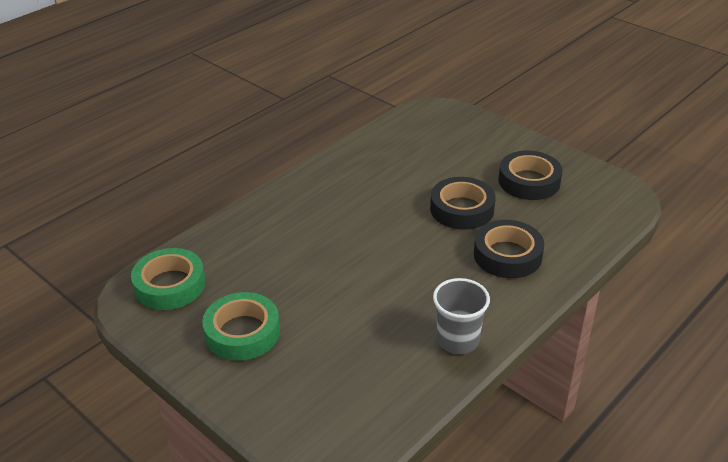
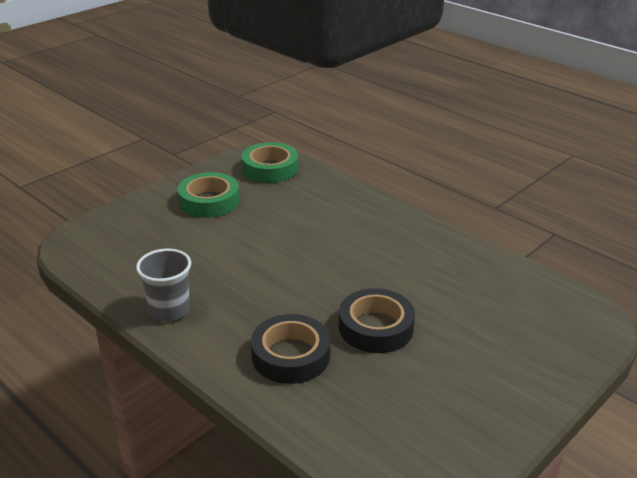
camera: 90 degrees right, 5 degrees down
(529, 181) = (440, 391): black tape -> none

